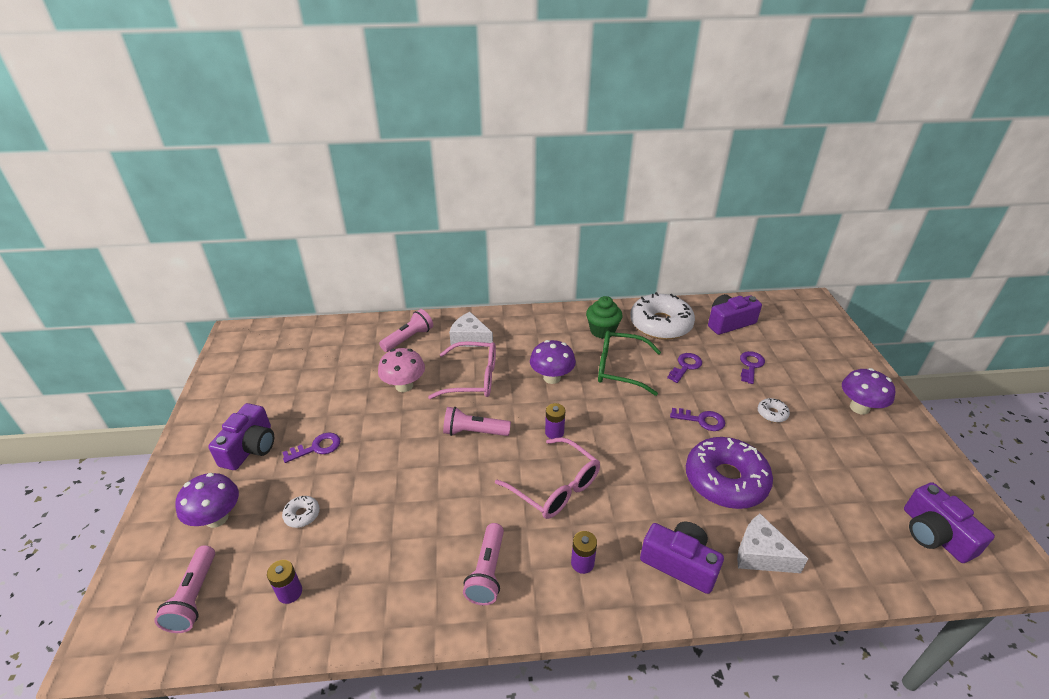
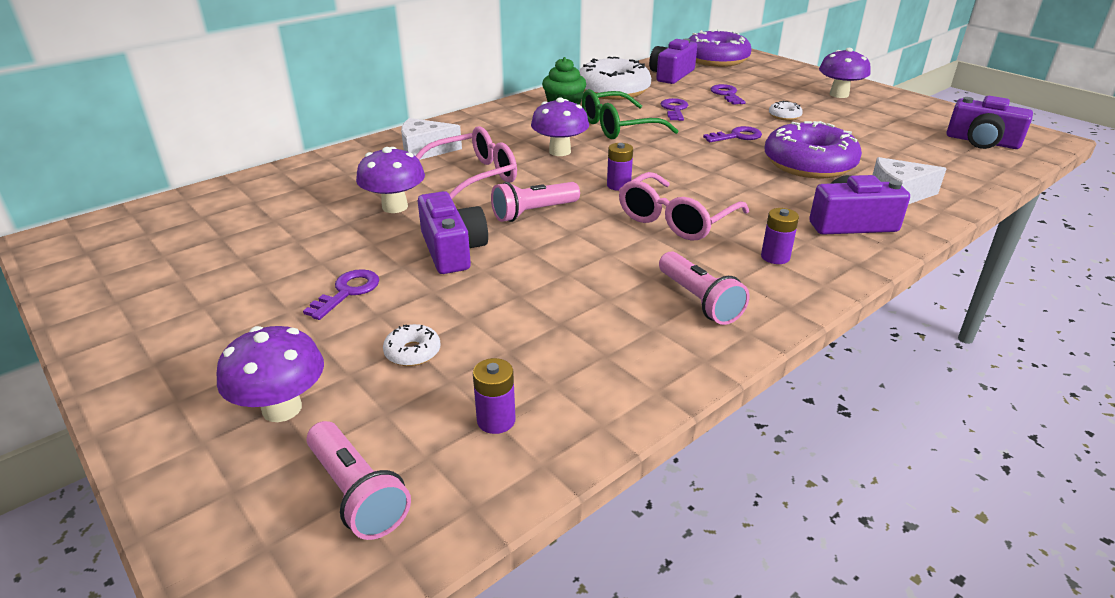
camera: 35 degrees left, 5 degrees down
(250, 448) = (240, 328): purple camera -> purple camera (452, 250)
(404, 386) = (395, 207): pink mushroom -> purple mushroom
(408, 338) = (345, 171): pink flashlight -> none
(555, 487) = (675, 220): pink glasses -> pink glasses turned 120 degrees clockwise
(792, 316) = (716, 59): none -> purple donut

